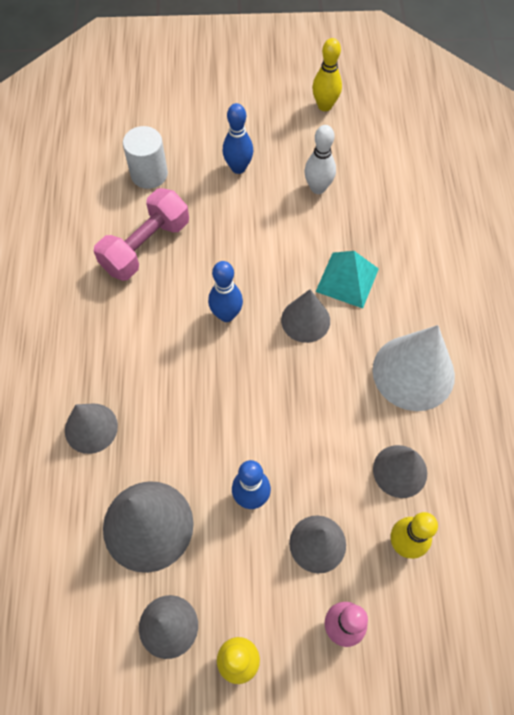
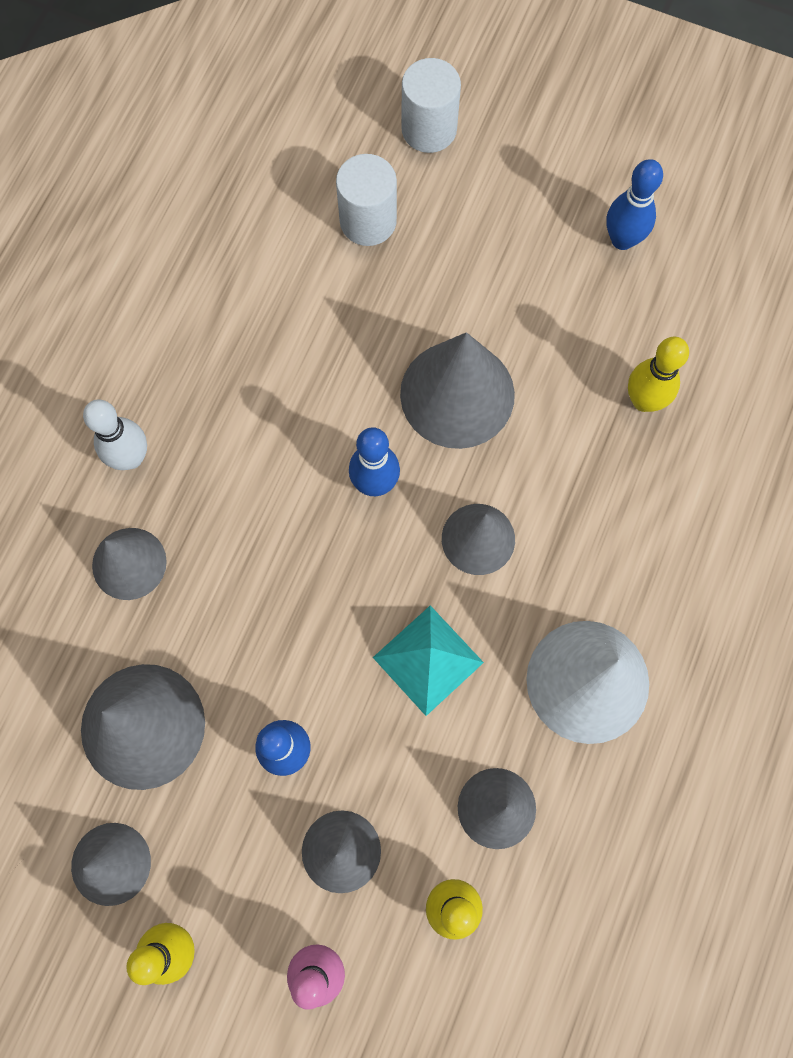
camera: 25 degrees right, 10 degrees up
(146, 246) = (313, 332): pink dumbbell -> none
(161, 114) = (429, 129): none -> white cylinder
(238, 168) = (498, 263): blue bowling pin -> blue bowling pin (622, 240)
(251, 246) = (457, 394): none -> grey cone
(318, 188) = (597, 344): white bowling pin -> white bowling pin (131, 457)
(324, 106) = (675, 212): yellow bowling pin -> yellow bowling pin (644, 400)
(347, 280) = (566, 504): turquoise pyramid -> turquoise pyramid (428, 660)

